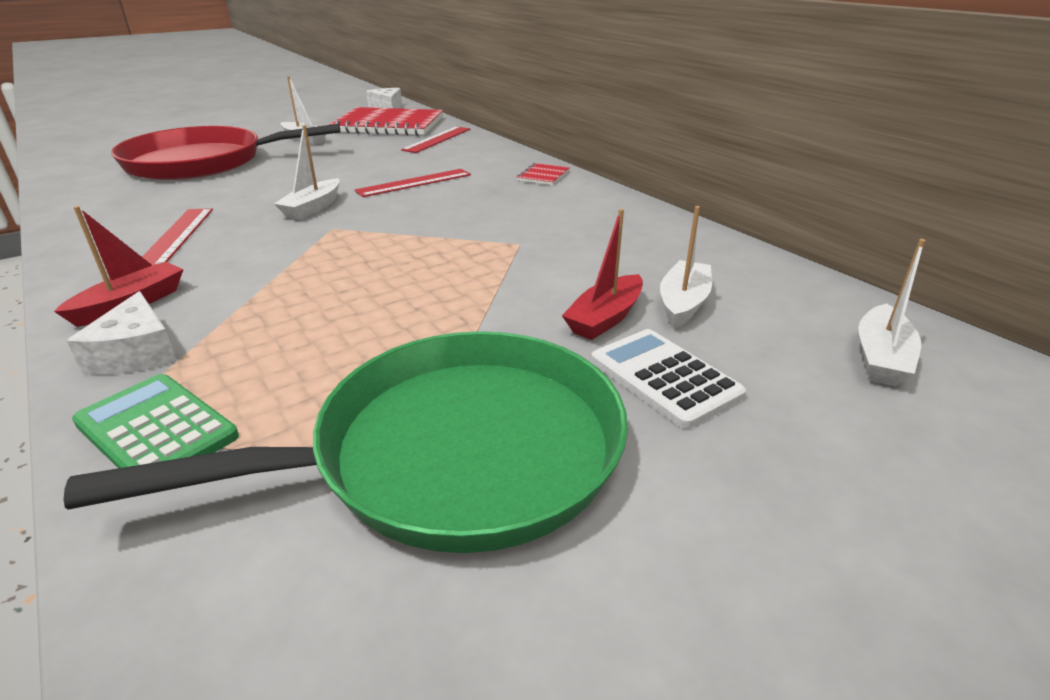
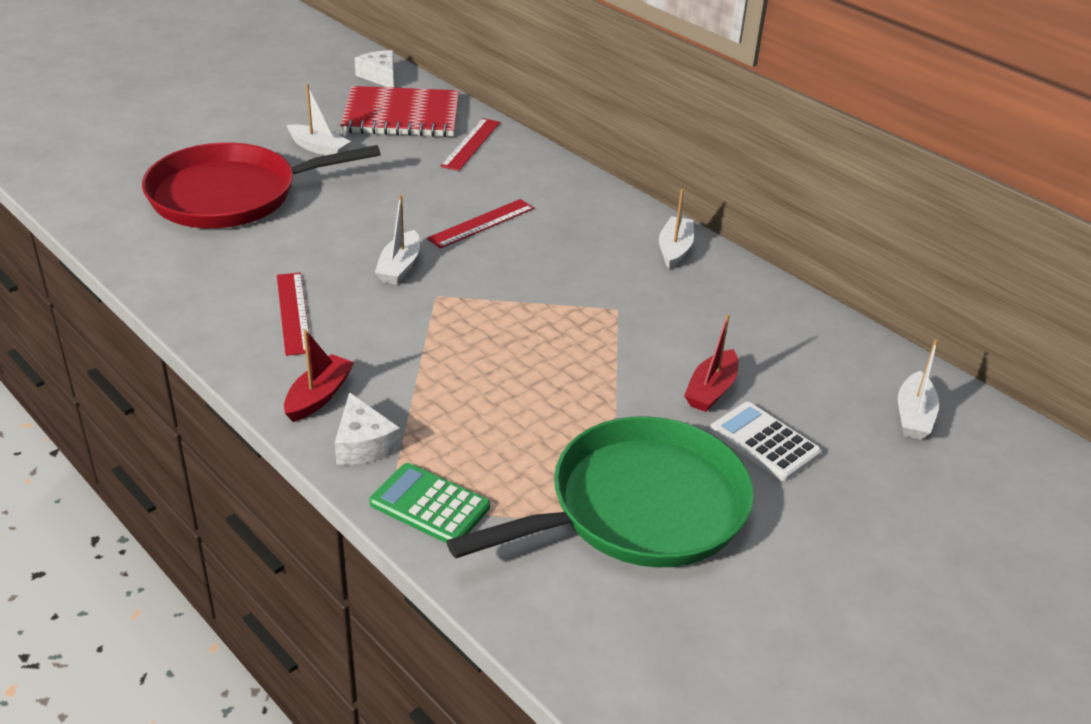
camera: 10 degrees left, 5 degrees up
(543, 176) = (608, 207): red notebook -> none
(683, 303) = (768, 372): white boat -> white boat (674, 249)

